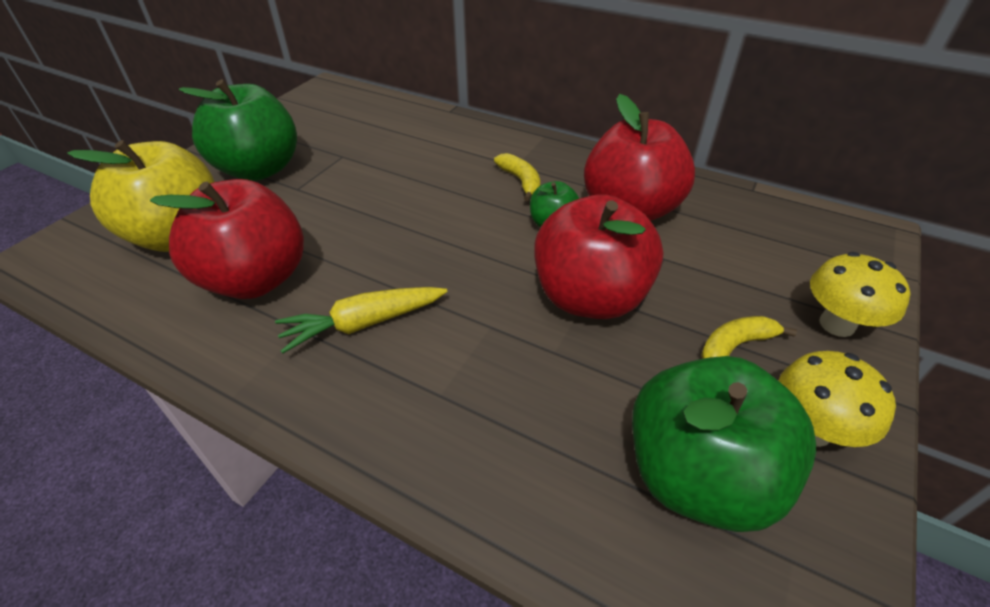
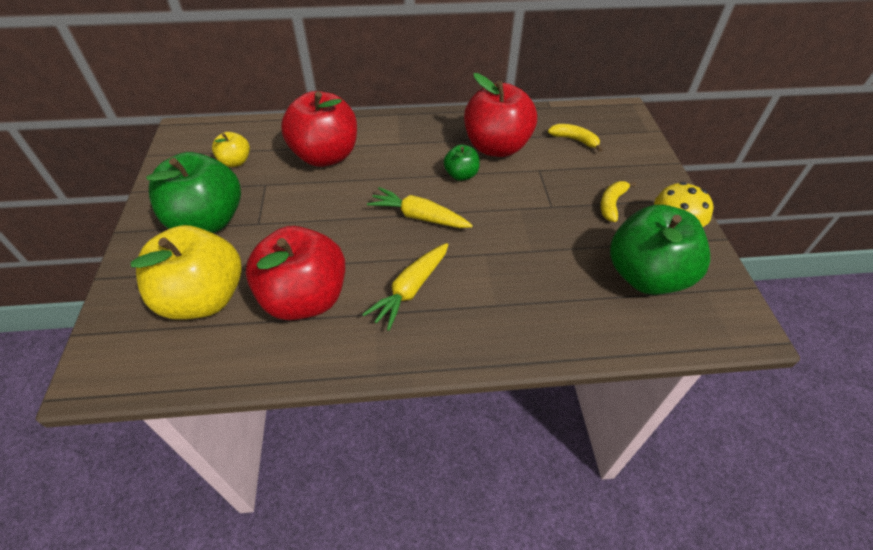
camera: 35 degrees left, 5 degrees up
(339, 127) = (235, 162): none -> yellow apple
(456, 249) = (419, 217): none -> yellow carrot
(521, 181) = (414, 153): yellow banana -> yellow banana (574, 140)
(590, 297) = (522, 211): red apple -> red apple (325, 156)
(837, 324) = (645, 170): yellow mushroom -> none

